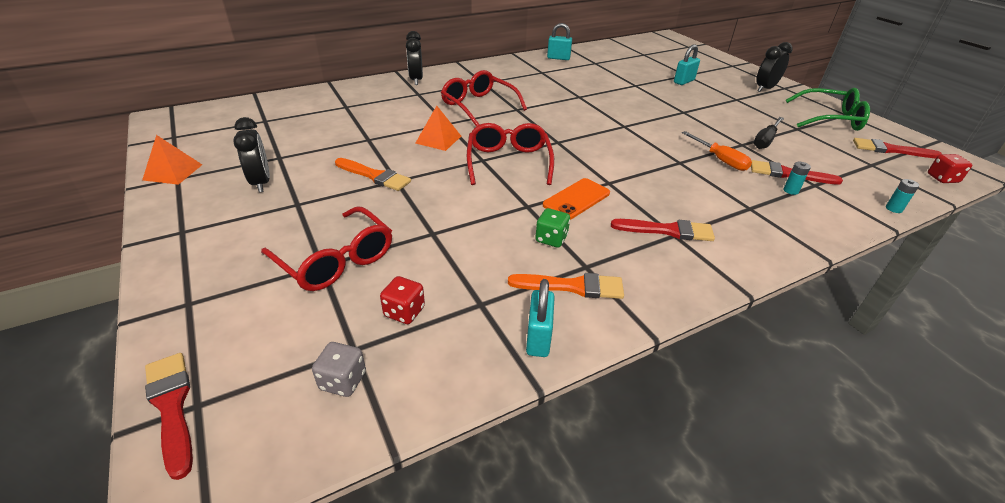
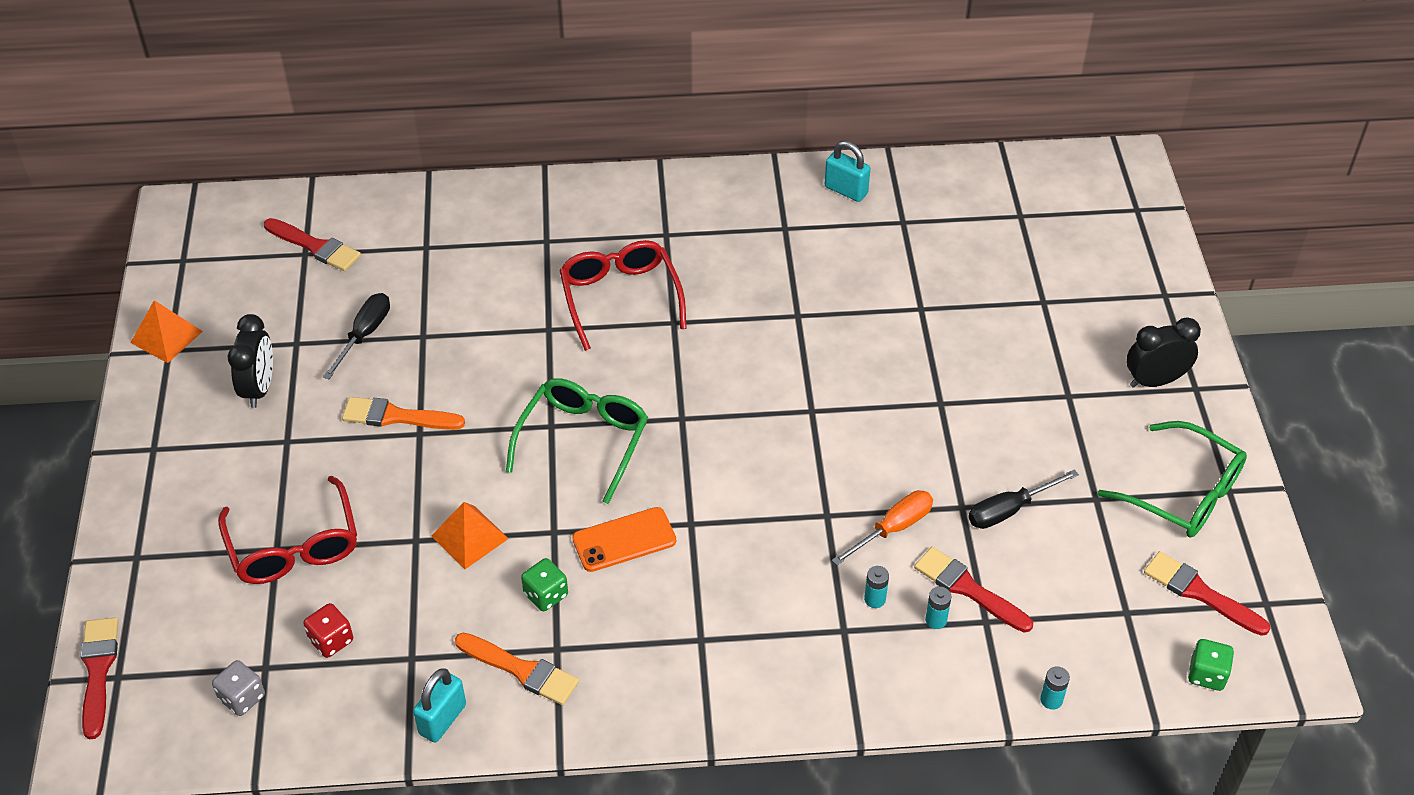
camera: 25 degrees right, 10 degrees up
(327, 145) = (364, 335): none -> black screwdriver
(374, 176) = (397, 416): orange brush -> orange brush turned 135 degrees clockwise
(416, 80) = (563, 200): black clock -> none
(438, 139) = (516, 364): orange pyramid -> orange pyramid (469, 537)
(508, 162) = (583, 441): red glasses -> green glasses
(667, 230) = (697, 630): red brush -> red brush (315, 246)
(684, 81) = (1019, 320): turquoise padlock -> none
(720, 160) = (892, 528): orange screwdriver -> orange screwdriver turned 120 degrees counterclockwise
(748, 190) = (875, 599): none -> turquoise battery
(942, 178) = (1206, 674): red dice -> green dice

